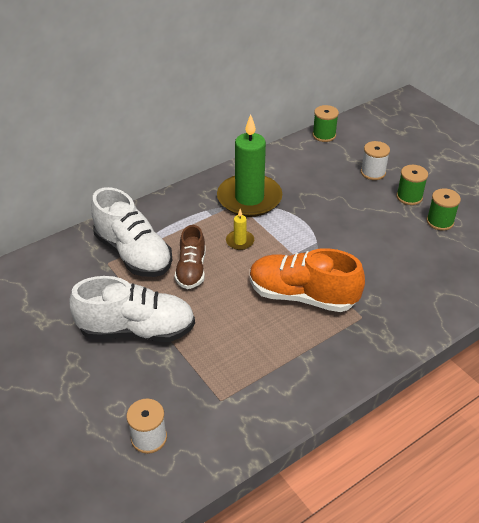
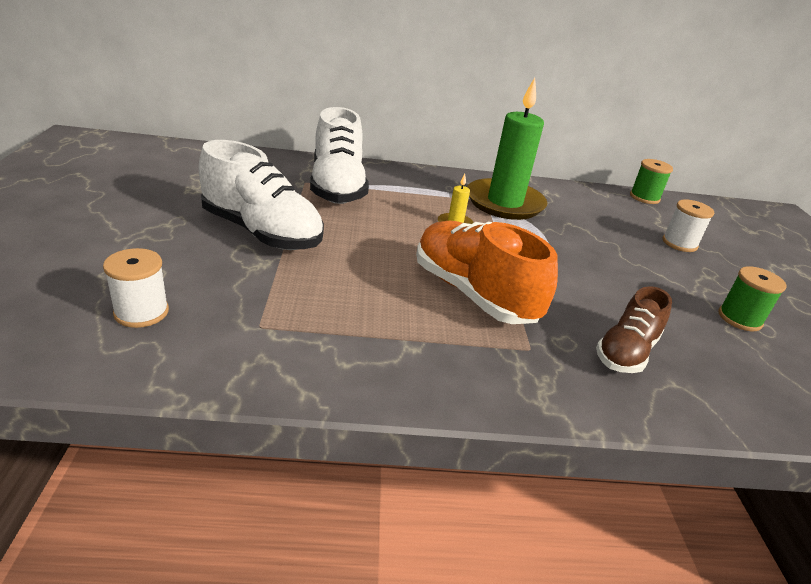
camera: 30 degrees right, 10 degrees down
(191, 270) = (376, 220): brown shoe -> brown shoe (626, 352)
(409, 197) = (712, 280): green spool -> none

